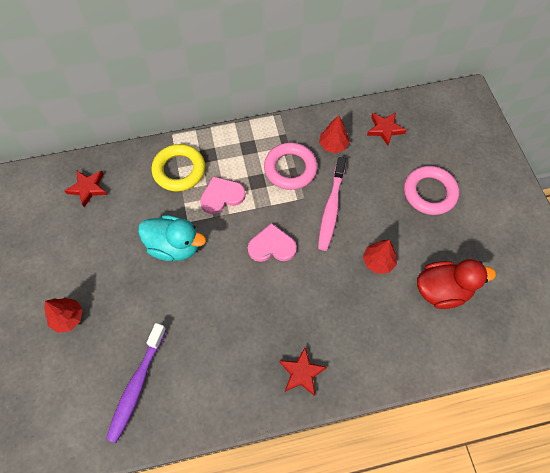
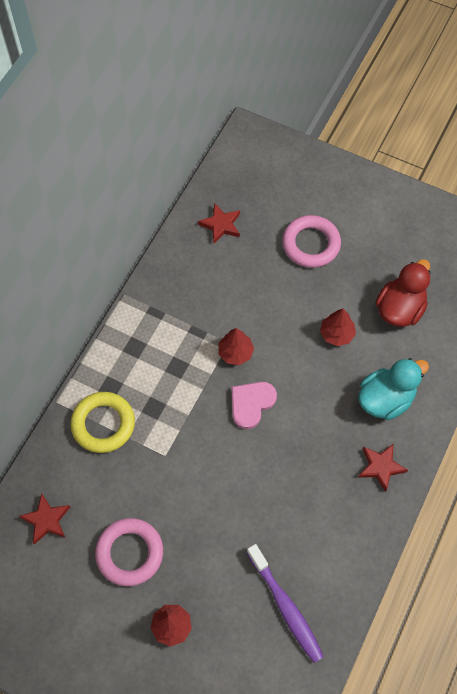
camera: 50 degrees left, 0 degrees up
(174, 246) = (180, 484): turquoise duck -> turquoise duck (385, 399)
(222, 196) = (165, 407): pink heart -> none
(290, 169) = (189, 330): pink ring -> pink ring (129, 553)
(331, 208) = (258, 329): pink toothbrush -> none
(333, 145) = (198, 277): red tree -> red tree (235, 352)

